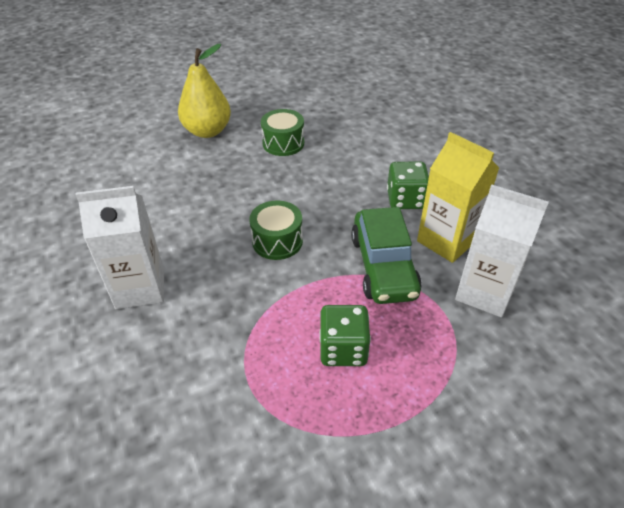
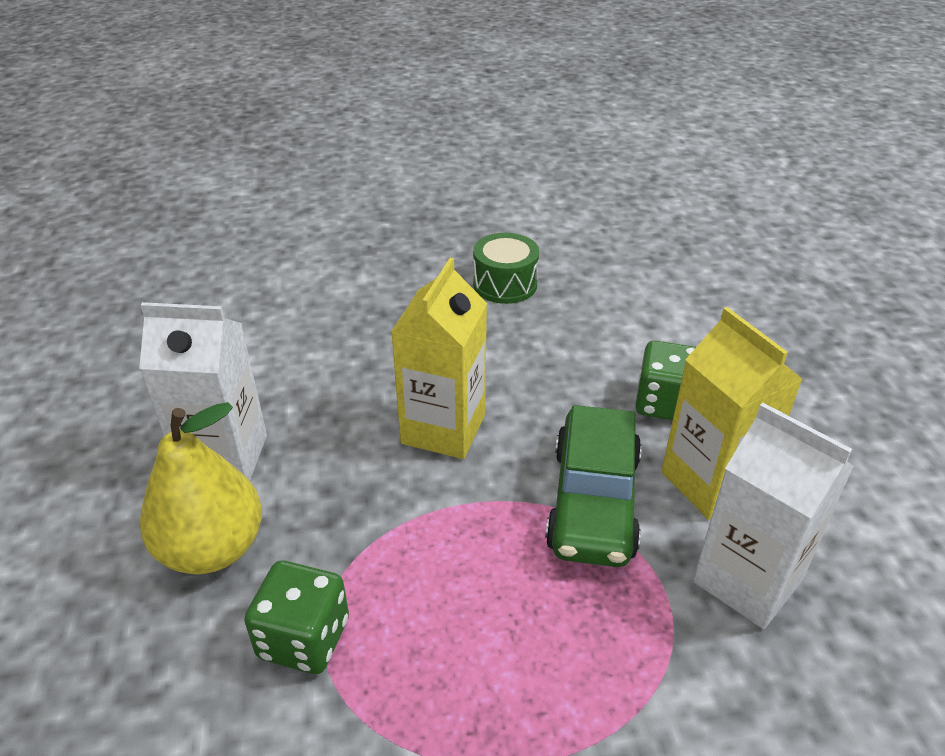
camera: 15 degrees right, 5 degrees down
(207, 131) = (401, 249): yellow pear -> yellow pear (212, 548)
(277, 241) = (443, 429): green drum -> yellow carton
(343, 349) = (484, 619): green dice -> green dice (304, 638)

